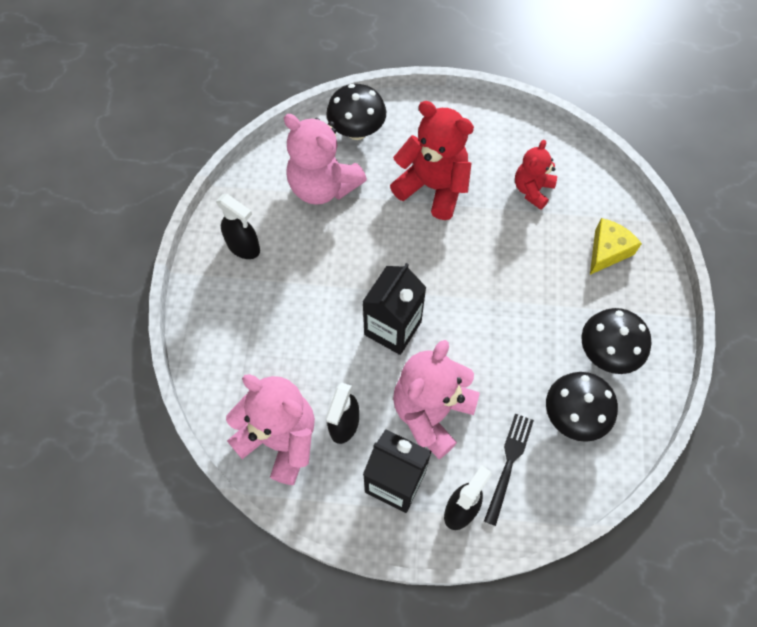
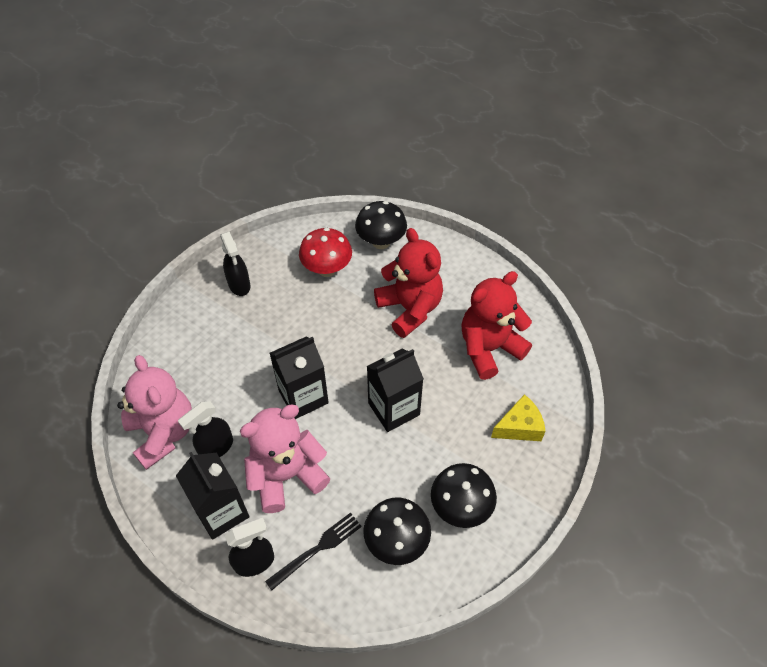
camera: 30 degrees right, 10 degrees down
(323, 186) = (327, 269): pink teddy bear -> red mushroom
(486, 294) = (394, 409): none -> black carton
(532, 190) = (489, 348): red teddy bear -> red teddy bear, size x1.70

